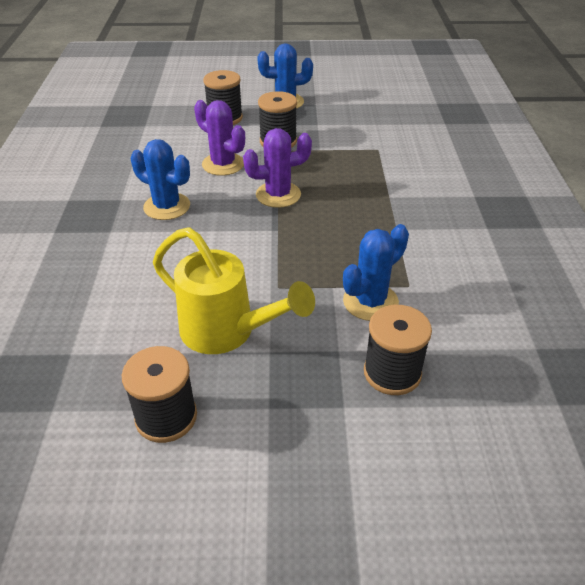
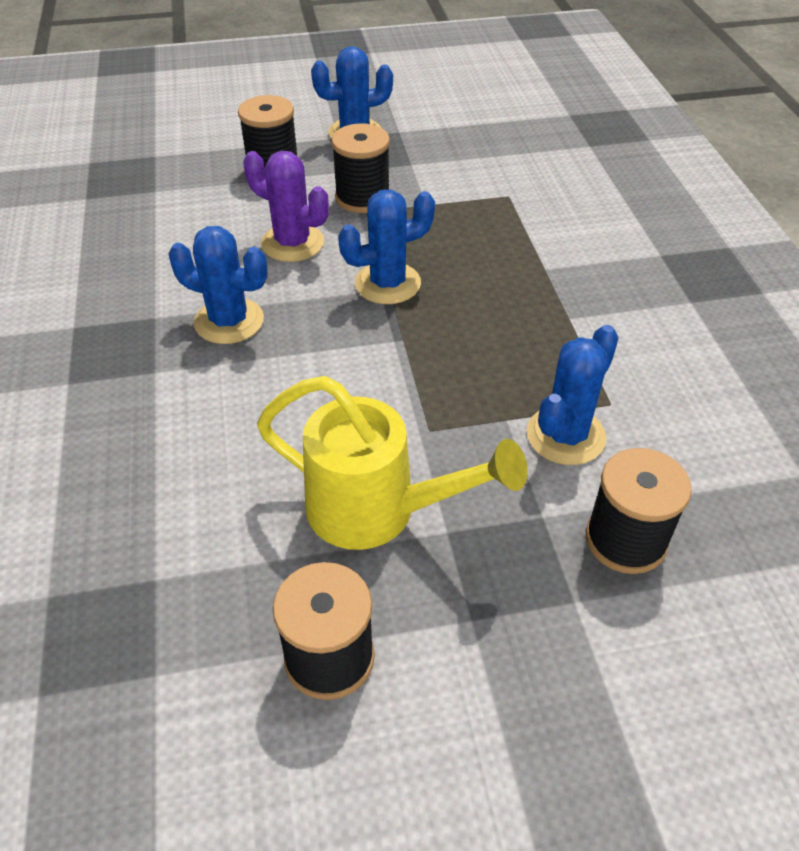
camera: 10 degrees left, 5 degrees up
(278, 195) = (387, 283): purple cactus -> blue cactus

